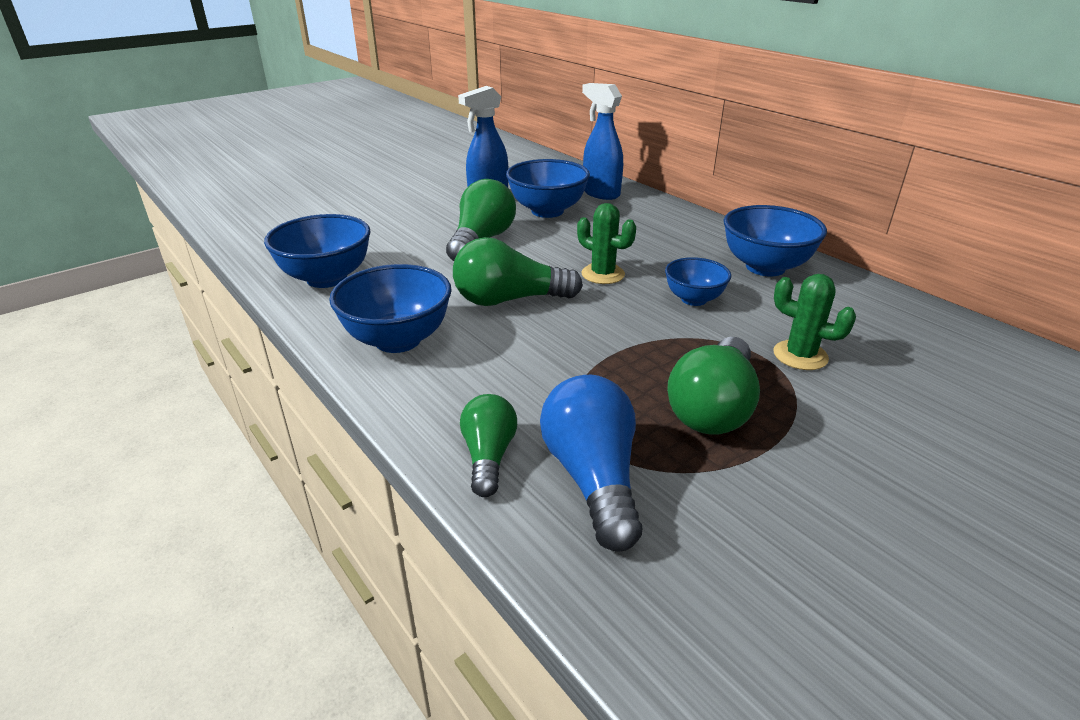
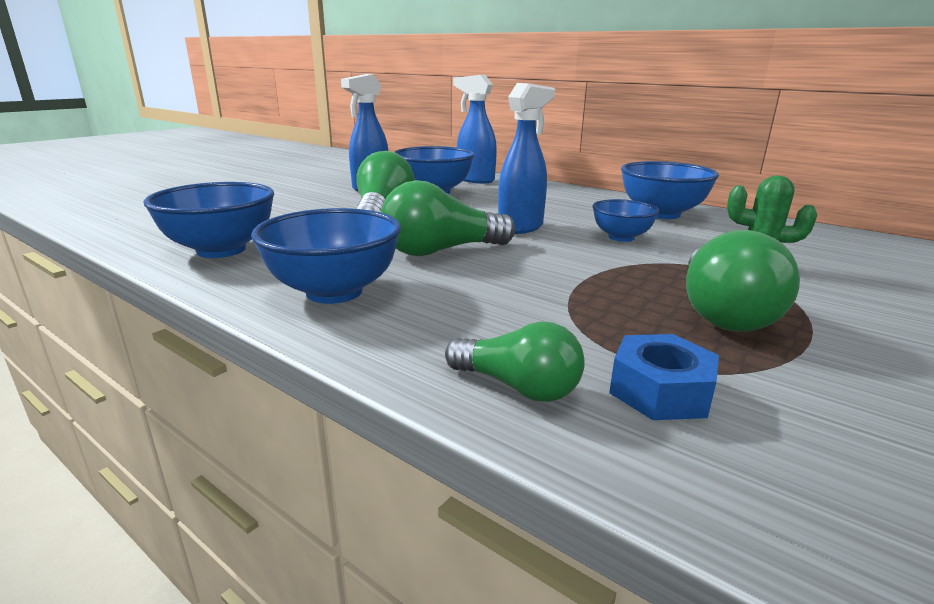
camera: 15 degrees left, 10 degrees down
(488, 456) = (518, 387): green light bulb -> green light bulb turned 135 degrees clockwise
(593, 478) = (660, 391): blue light bulb -> blue nut
(603, 274) = (521, 227): green cactus -> blue spray bottle

